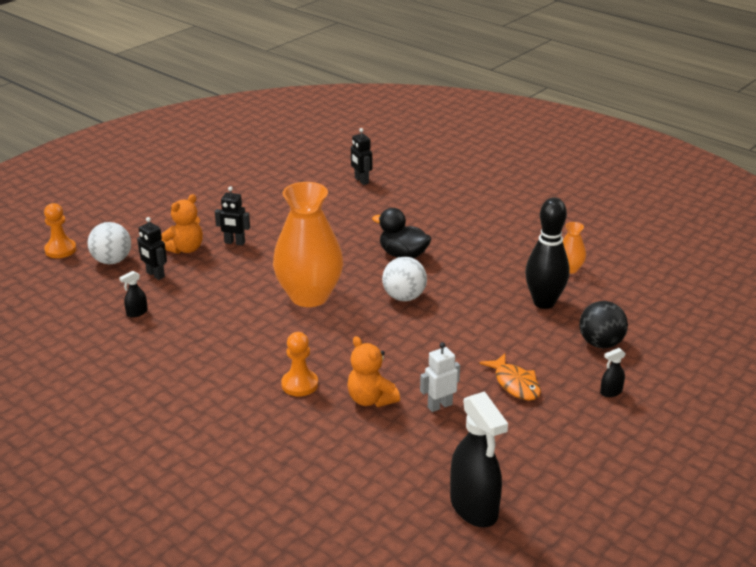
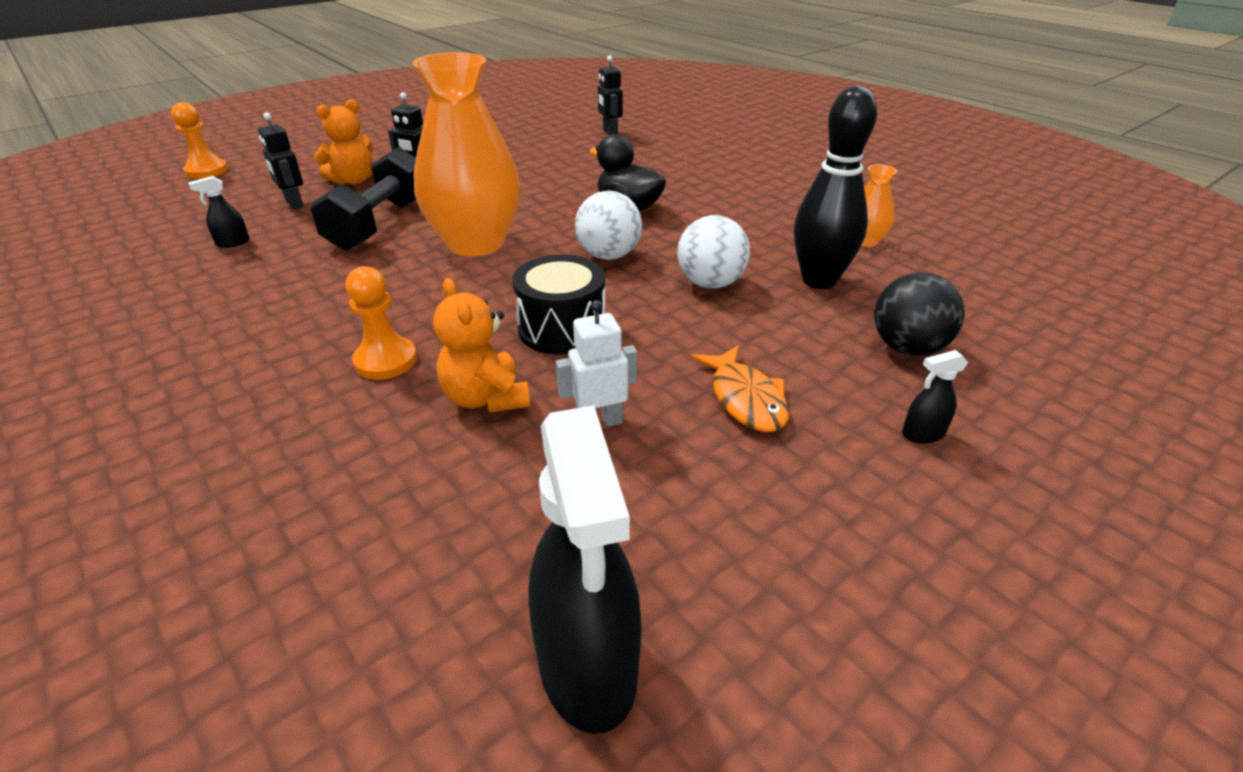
camera: 10 degrees right, 5 degrees up
(112, 261) = (255, 186): white ball -> white ball (710, 283)
(232, 287) = (380, 224): none -> black dumbbell
(395, 353) = (562, 328): none -> black drum

